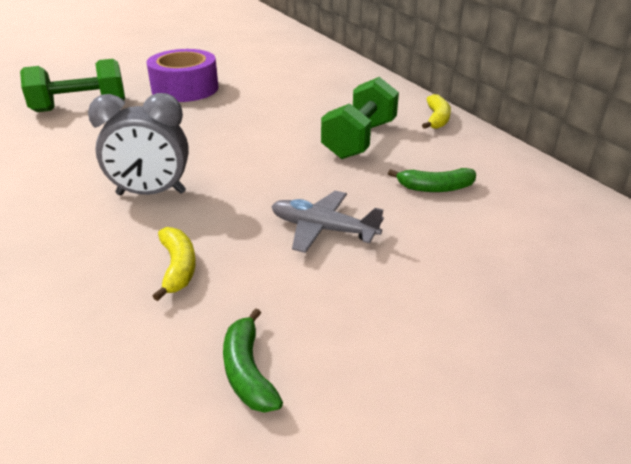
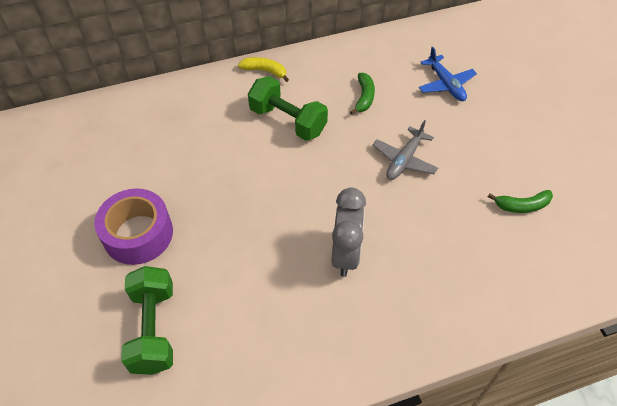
camera: 80 degrees left, 20 degrees up
(178, 268) = (438, 236): yellow banana -> none
(521, 266) = (446, 84): none -> blue plane

